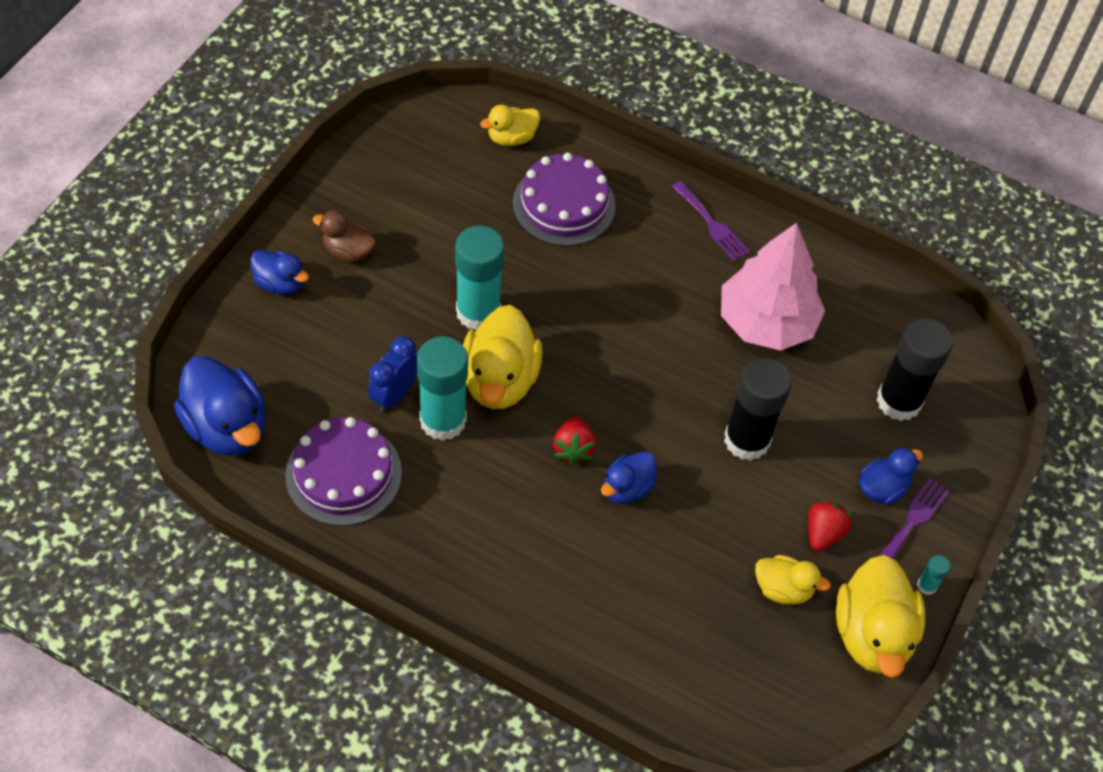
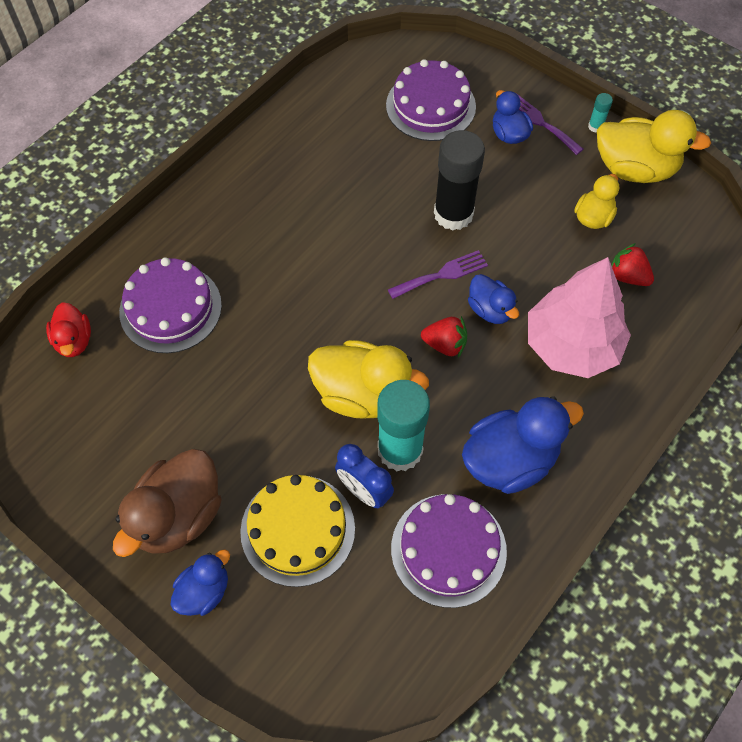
camera: 75 degrees left, 5 degrees up
(227, 427) = (378, 663): blue duck -> blue duck (510, 460)
(347, 346) = (297, 529): none -> yellow cake
(348, 251) = (178, 516): brown duck -> brown duck, size x1.78
(478, 312) = (281, 402): turquoise glue stick -> none
(511, 138) = (74, 341): yellow duck -> red duck
(712, 224) = (224, 195): purple fork -> purple fork (442, 274)
(766, 322) = (338, 176): pink tree -> pink tree (571, 345)
(823, 533) = (545, 180): red strawberry -> red strawberry (627, 276)
(899, 401) = (430, 106): black glue stick -> purple cake

